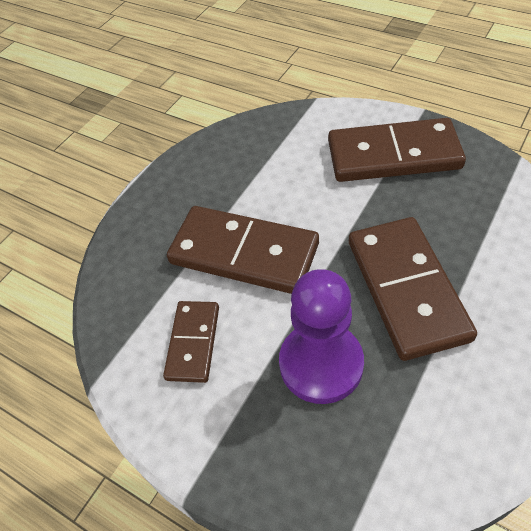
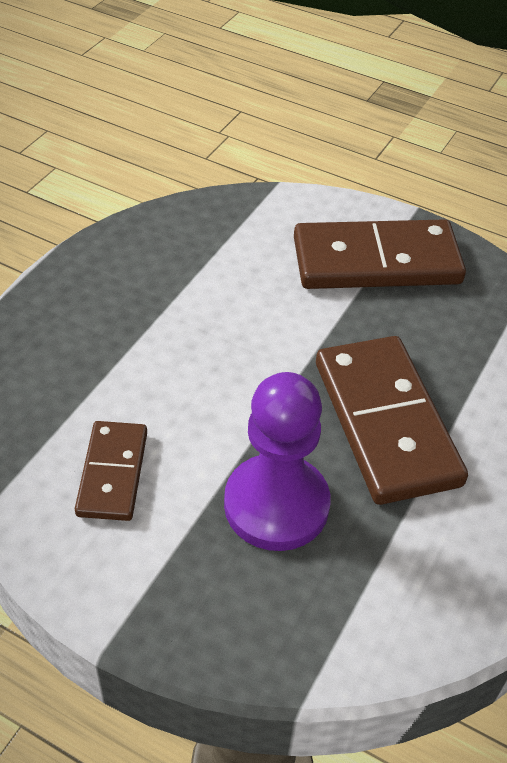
camera: 10 degrees left, 5 degrees down
(244, 253) = (180, 369): brown domino -> none

